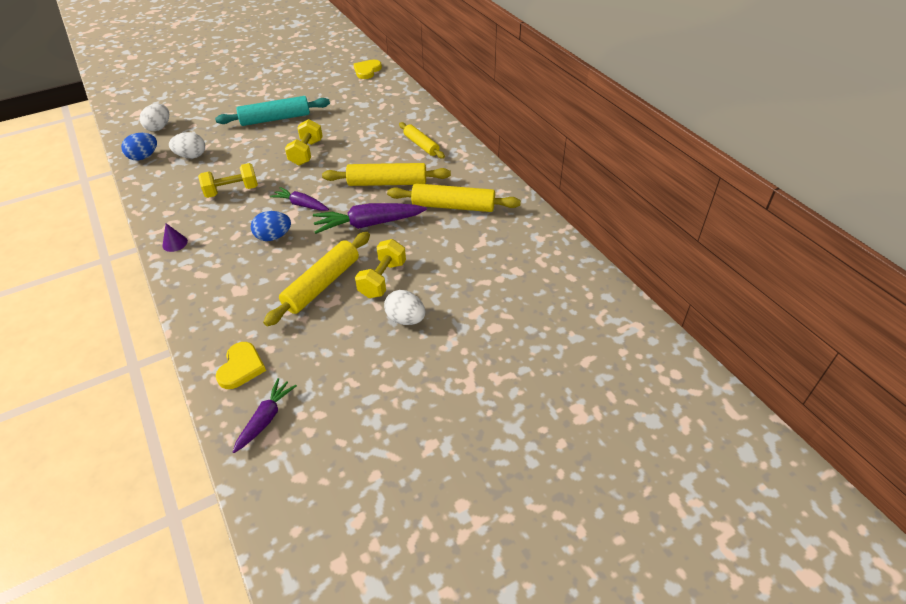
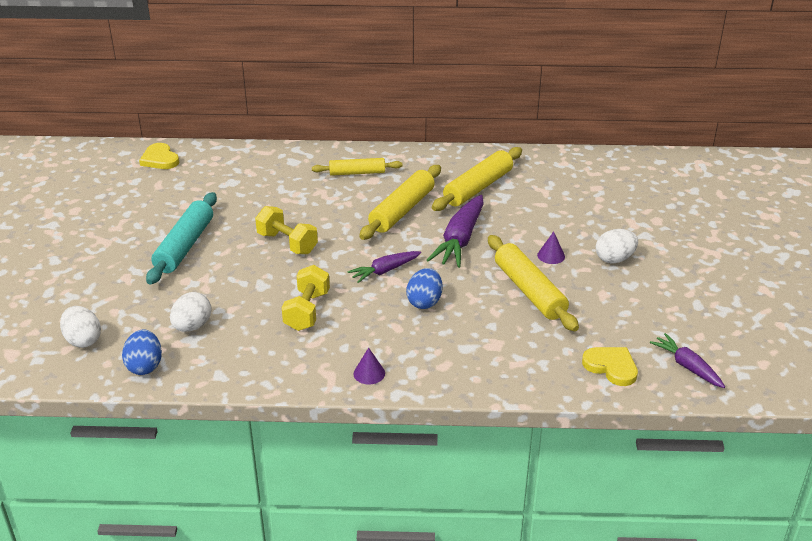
camera: 60 degrees left, 10 degrees down
(382, 279) = (551, 255): yellow dumbbell -> purple cone

